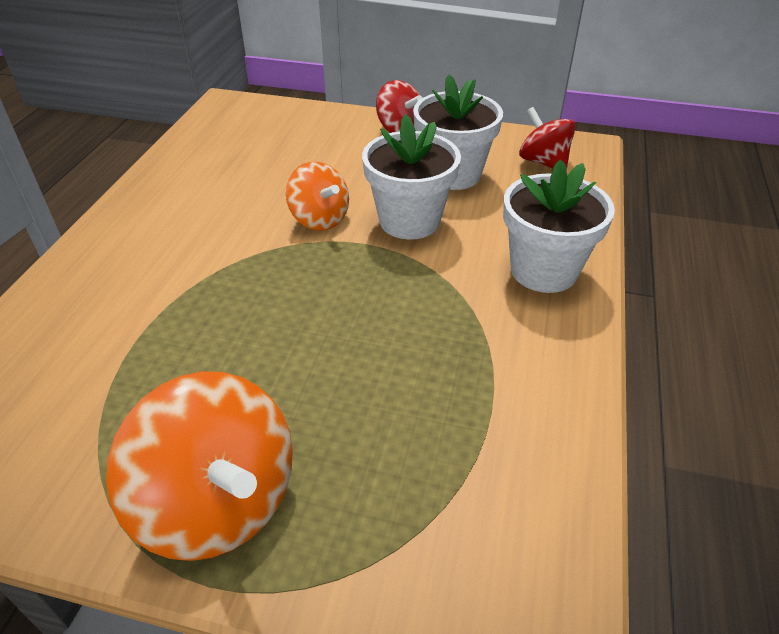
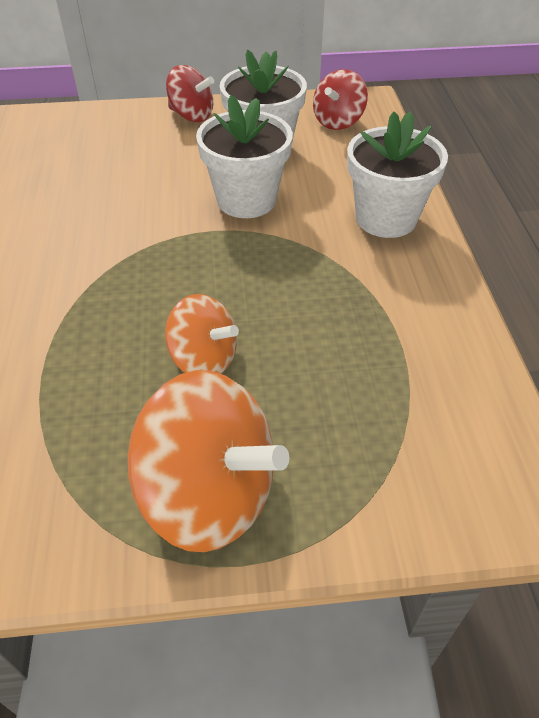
camera: 20 degrees left, 5 degrees up
(319, 219) = (160, 217): orange spinning top -> orange spinning top (204, 359)
(543, 162) = (338, 121): red spinning top -> red spinning top turned 90 degrees counterclockwise

